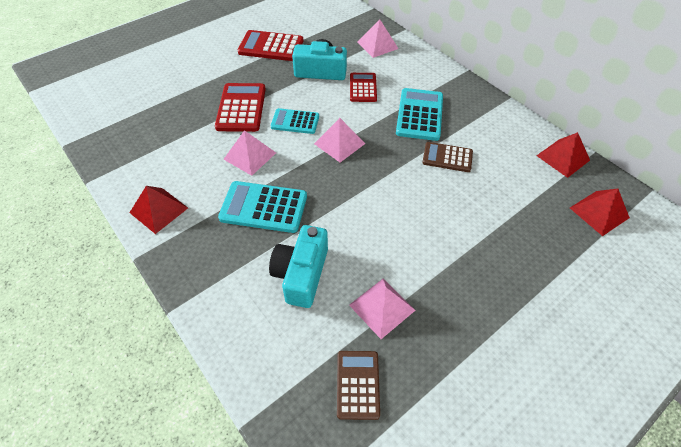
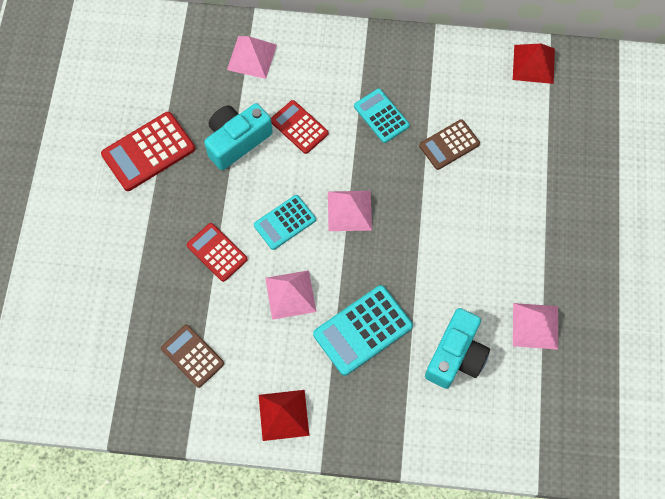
camera: 45 degrees left, 15 degrees up
(241, 108) = (217, 252): red calculator -> red calculator, size x0.65
(301, 274) = (456, 356): turquoise camera -> turquoise camera turned 120 degrees counterclockwise
(358, 384) = (575, 393): brown calculator -> brown calculator (192, 356)
(419, 115) = (381, 116): turquoise calculator -> turquoise calculator, size x0.65
(599, 212) = (601, 101): red pyramid -> none

